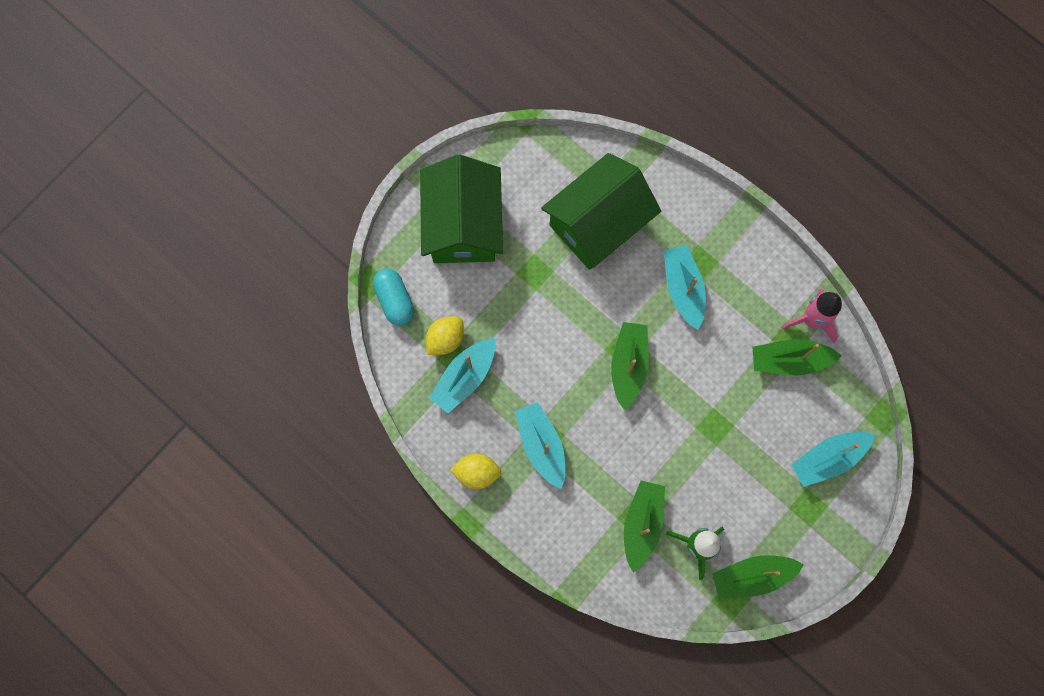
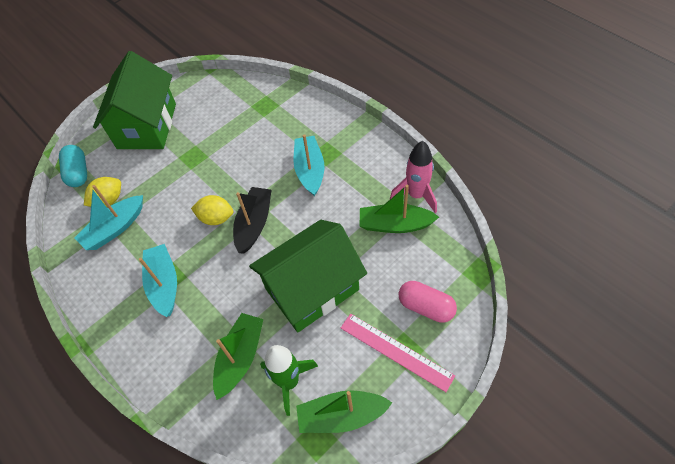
camera: 10 degrees right, 20 degrees down
(477, 472) = (101, 304): yellow lemon -> yellow lemon (216, 218)
(598, 223) = (250, 126): green house -> green house (312, 289)
(628, 365) = (254, 224): green boat -> black boat
(800, 508) = (396, 351): none -> pink ruler
(828, 458) = (426, 307): turquoise boat -> pink capsule

